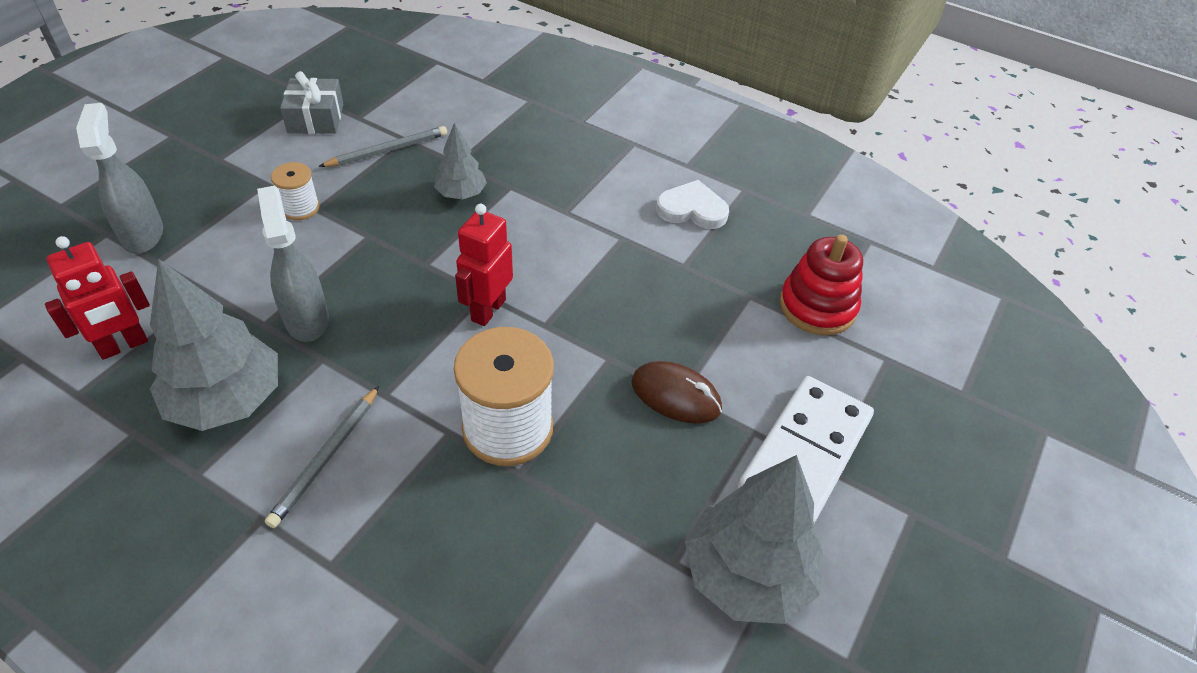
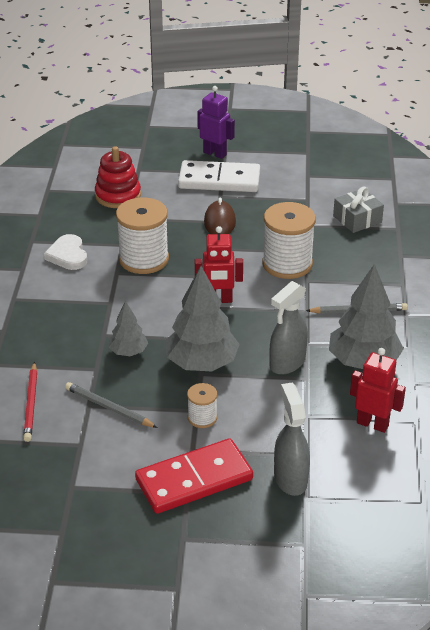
camera: 115 degrees left, 10 degrees down
(143, 234) = (290, 478): grey spray bottle -> grey spray bottle turned 120 degrees clockwise
(227, 168) = (194, 479): none -> red domino
(315, 118) = (99, 467): grey gift -> grey gift (357, 219)
(446, 106) = (31, 404): none -> red pencil
(635, 273) = (144, 259): none -> white spool
(747, 575) = (295, 181): grey tree -> grey tree (201, 363)
(905, 490) = (215, 153): none -> purple robot

